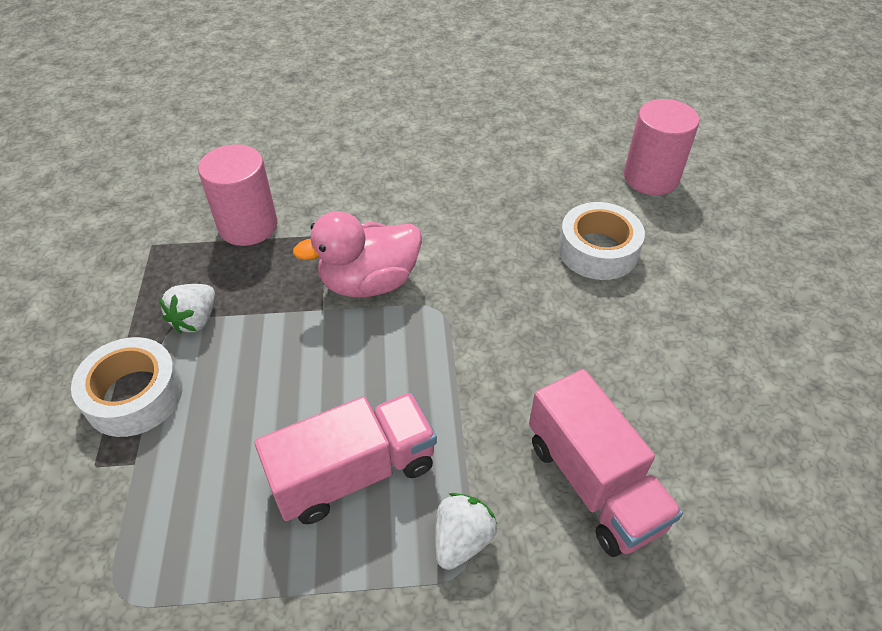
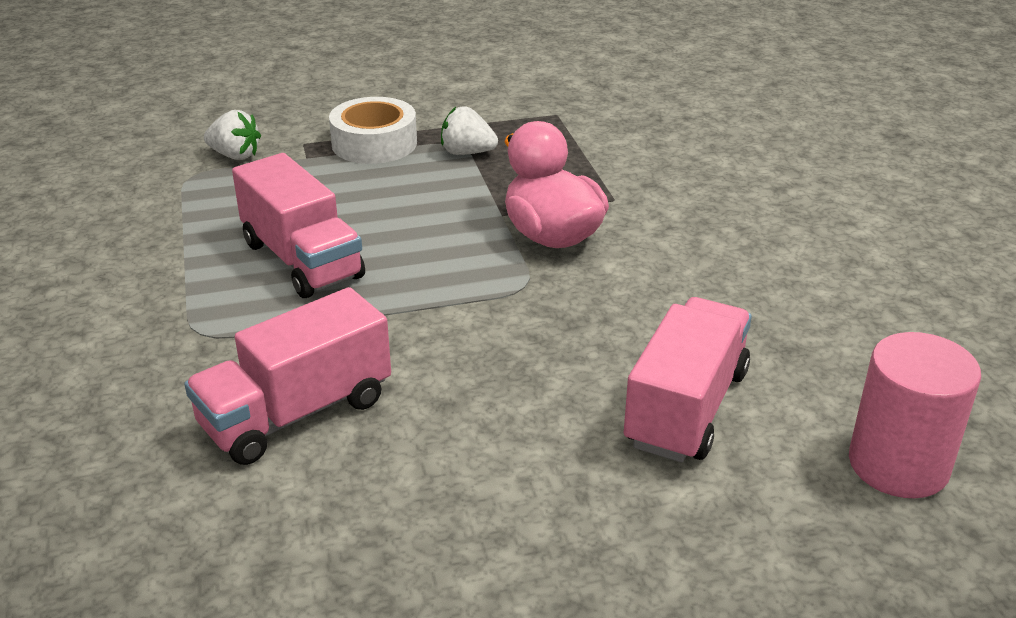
camera: 80 degrees right, 15 degrees down
(248, 226) = (606, 155): pink cylinder -> none
(462, 540) = (230, 329): white strawberry -> white strawberry (235, 155)
(598, 250) = (686, 408): white tape -> pink truck

